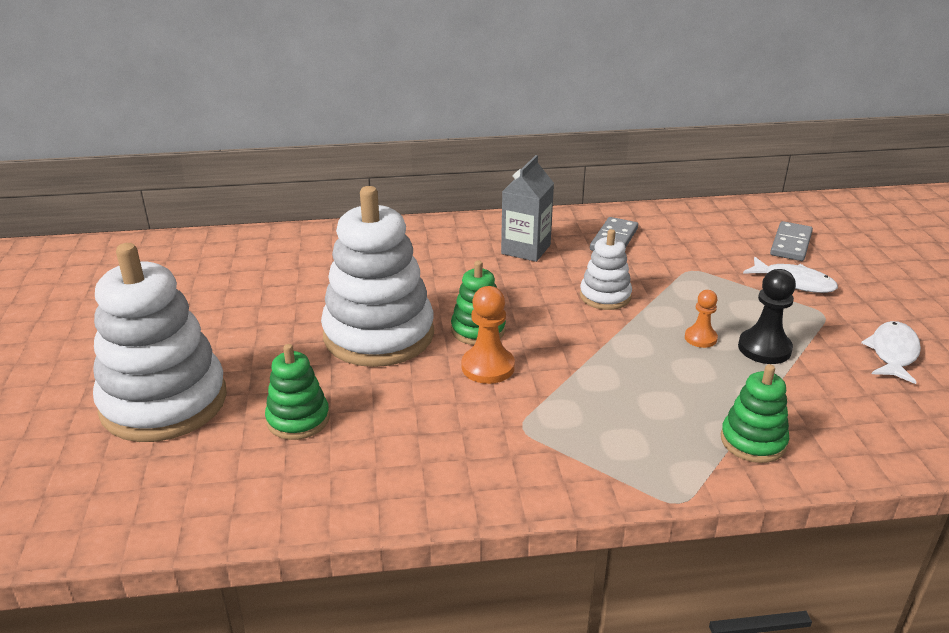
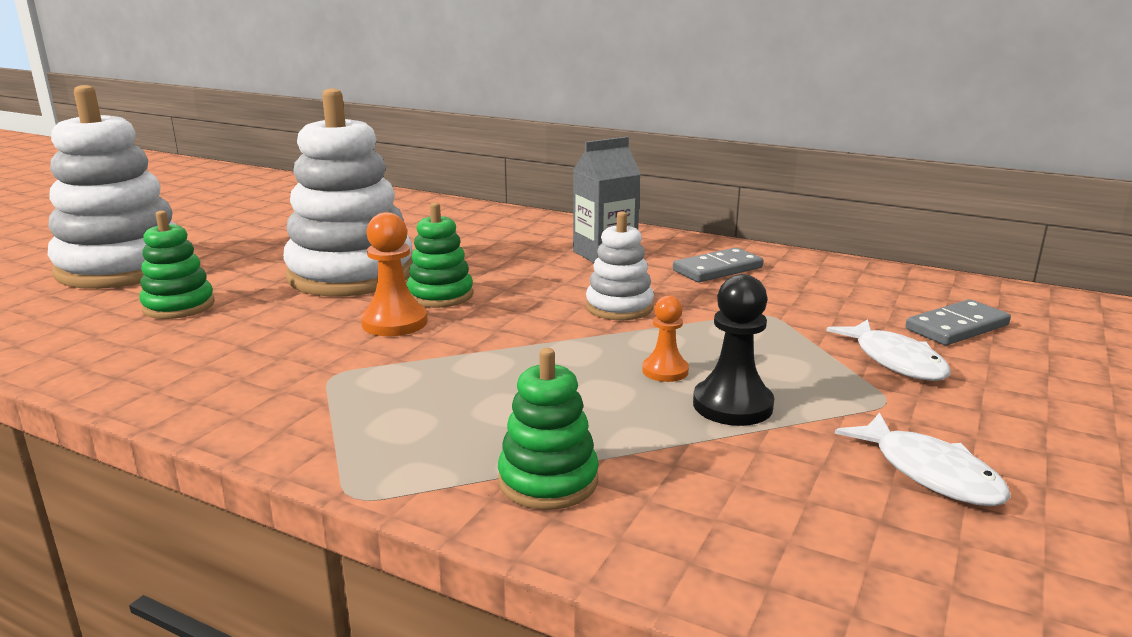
camera: 35 degrees right, 10 degrees down
(893, 353) = (930, 473): white fish -> white fish turned 90 degrees clockwise

